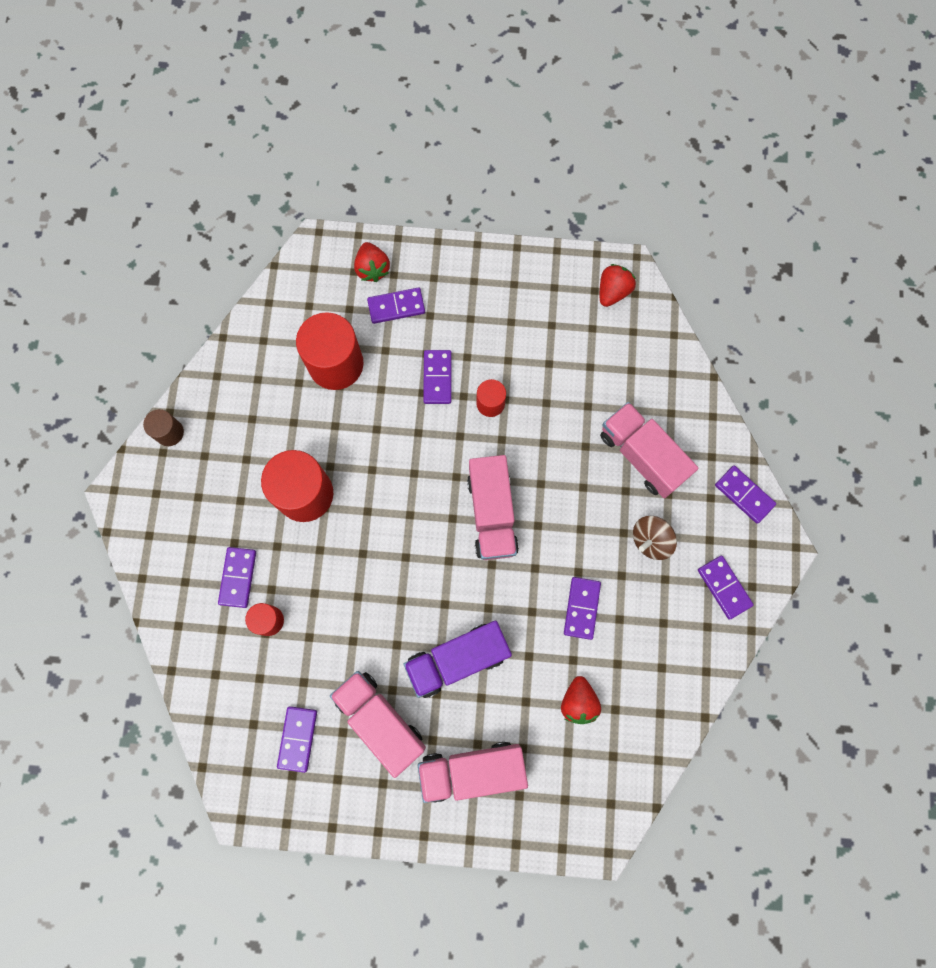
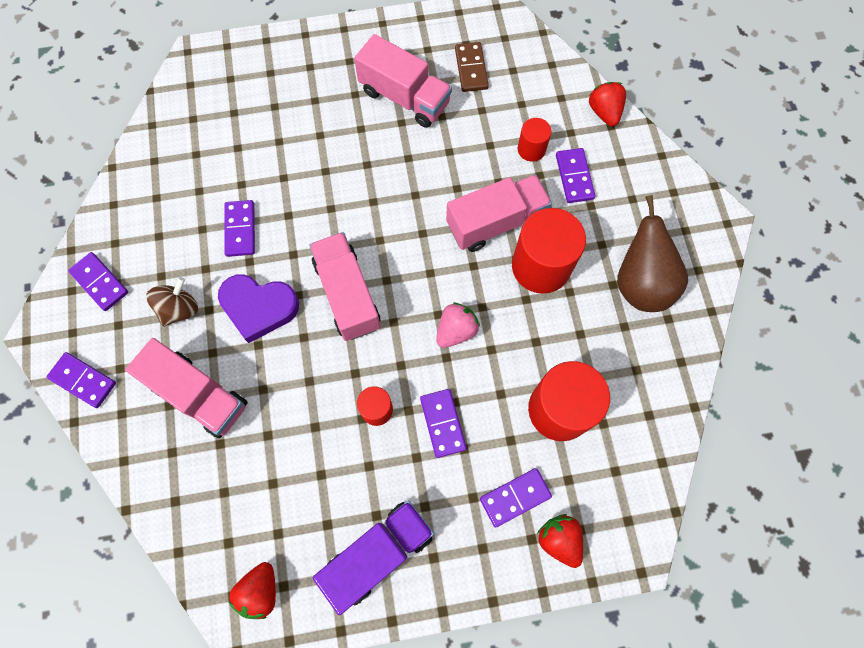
camera: 165 degrees right, 5 degrees down
(169, 432) = (701, 290): brown cylinder -> none
(221, 453) = (640, 283): none -> brown pear
(297, 738) = (471, 69): purple domino -> brown domino
(402, 454) = (456, 330): none -> pink strawberry
(457, 659) = (349, 159): purple truck -> purple truck (378, 554)
(472, 770) = (315, 81): pink truck -> pink truck (496, 222)
(576, 522) = (259, 307): none -> purple heart
(578, 702) = (230, 152): red strawberry -> red strawberry (604, 112)

